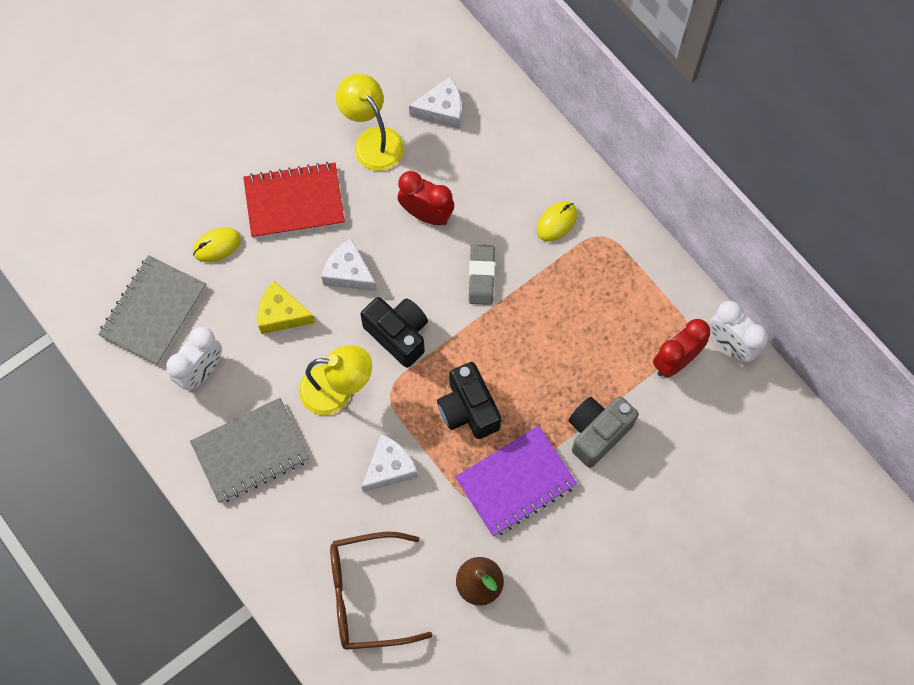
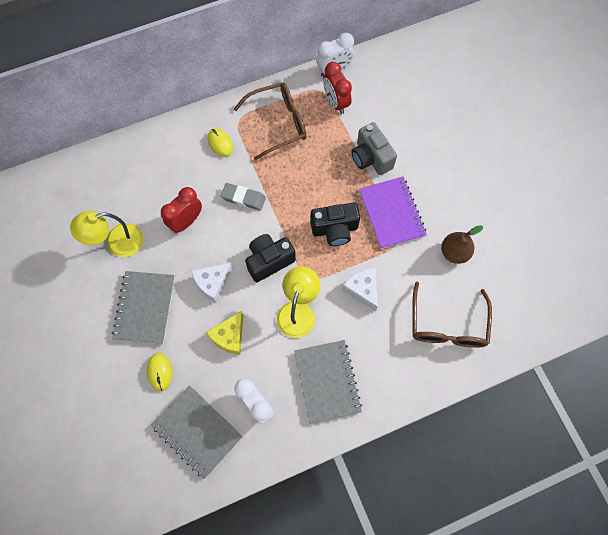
camera: 75 degrees left, 0 degrees up
(294, 202) = (144, 308): red notebook -> grey notebook
(442, 110) = (111, 192): white cheese -> none
(613, 290) = (278, 123): none -> brown glasses

